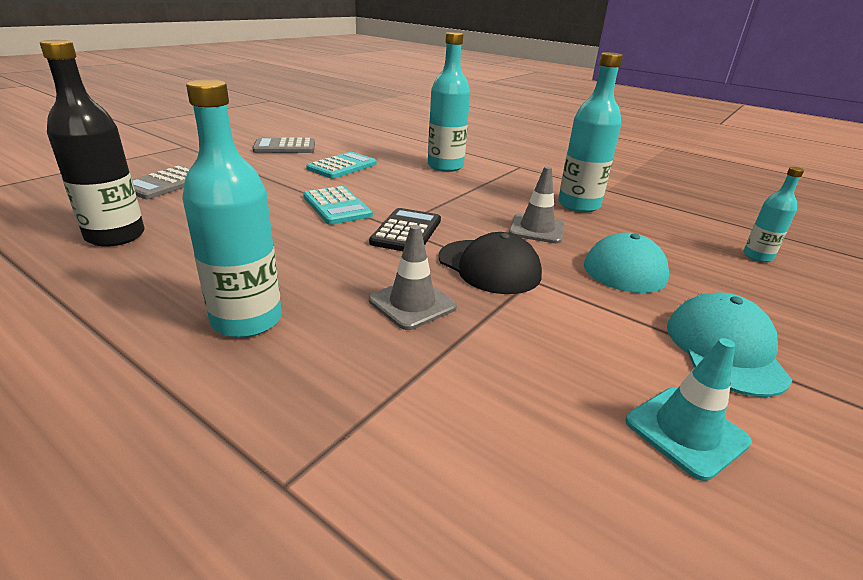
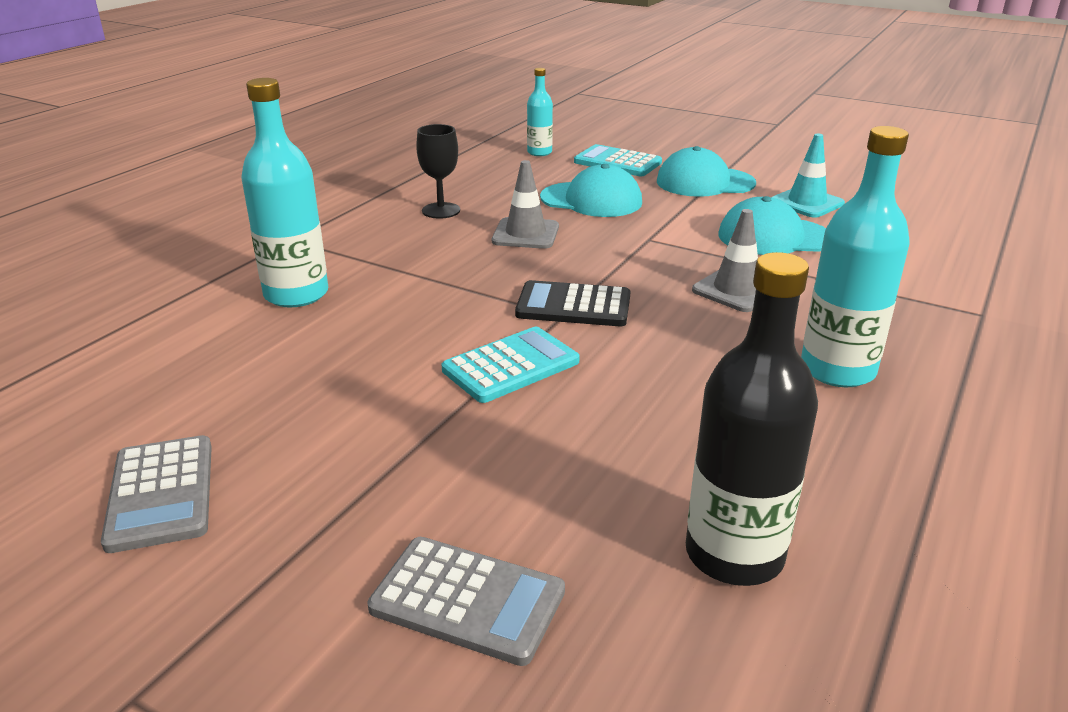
camera: 95 degrees left, 0 degrees up
(342, 166) = (308, 391): turquoise calculator -> turquoise calculator (617, 162)
(489, 266) = (635, 257): black cap -> none
(545, 362) = (774, 237): none -> turquoise cap
(578, 205) = (441, 210): turquoise bottle -> black goblet

